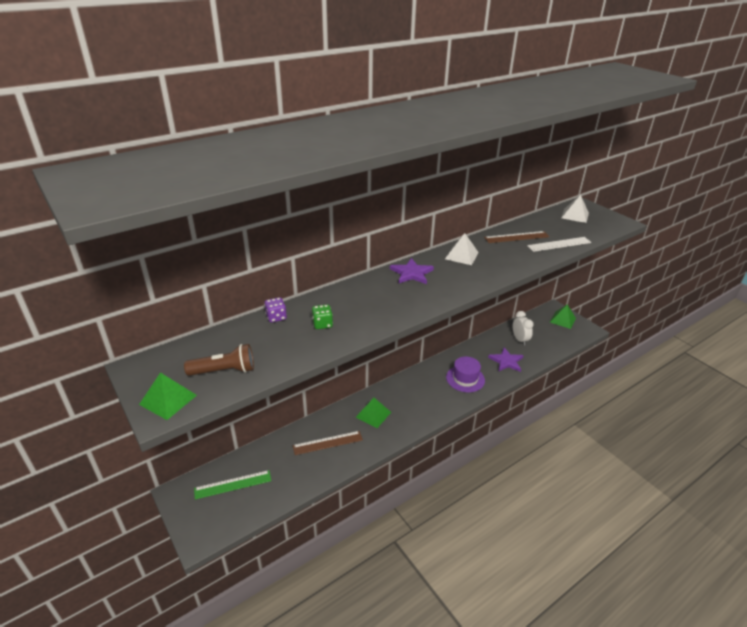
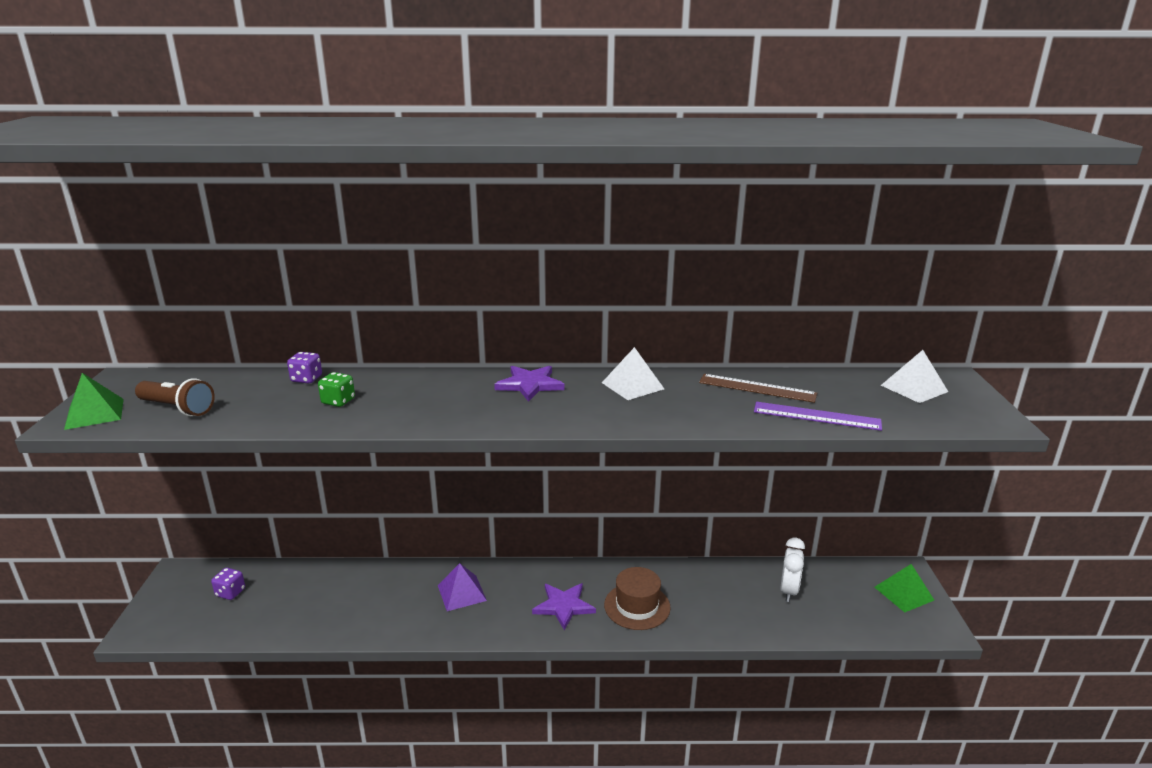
camera: 35 degrees right, 10 degrees down
(233, 484) = (230, 592): green ruler -> purple dice
(327, 443) = (372, 599): brown ruler -> none
(373, 414) = (462, 593): green pyramid -> purple pyramid
(465, 378) = (637, 606): purple hat -> brown hat
(506, 361) = (730, 611): purple star -> purple star (564, 606)
(559, 244) = (816, 416): white ruler -> purple ruler

